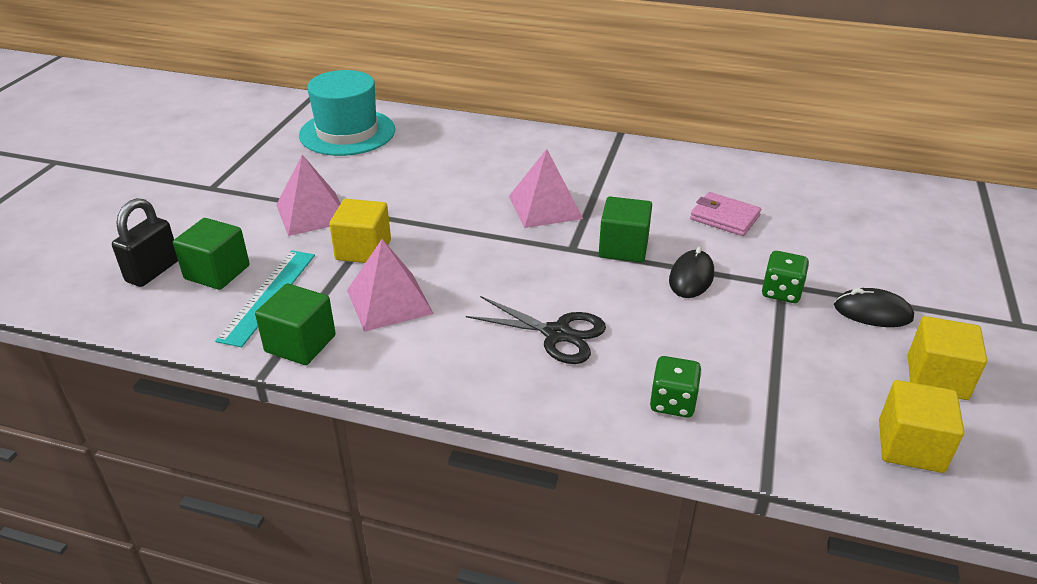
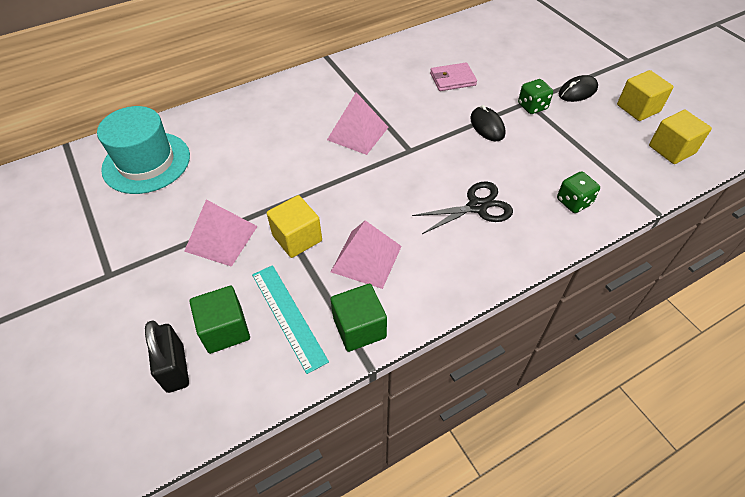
camera: 45 degrees left, 15 degrees up
(623, 248) = (433, 131): green cube -> none

